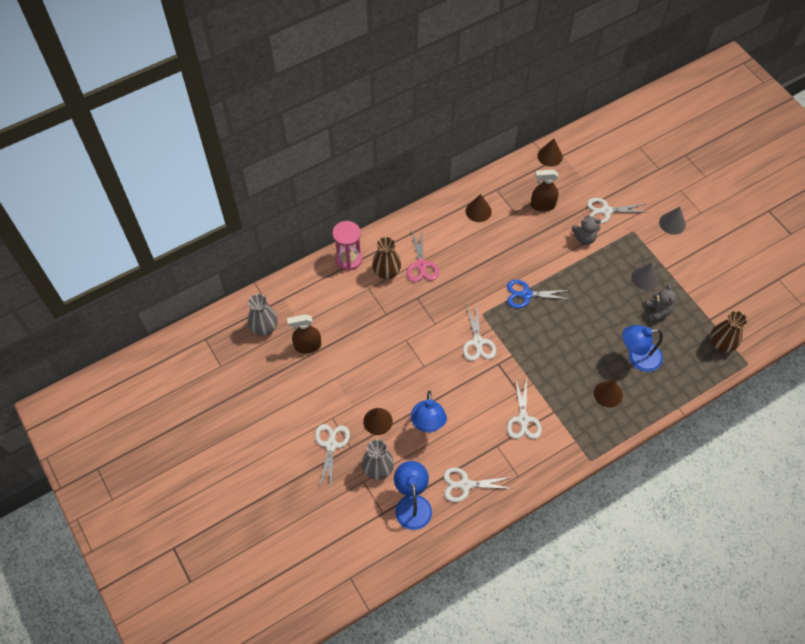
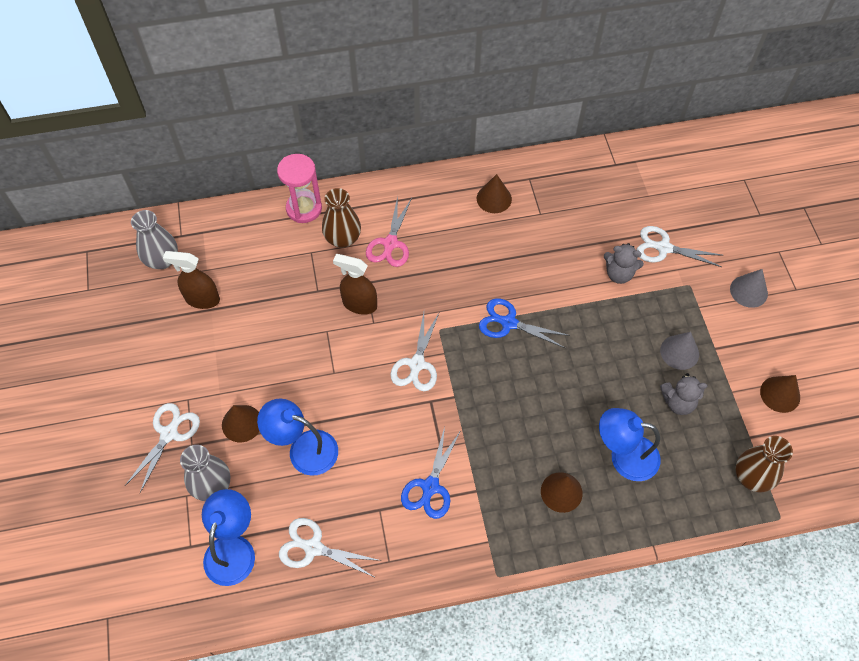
camera: 20 degrees right, 0 degrees up
(428, 424) = (303, 449): blue lamp -> blue lamp turned 90 degrees clockwise
(523, 419) = (430, 487): white scissors -> blue scissors
(542, 205) = (581, 216): brown spray bottle -> brown spray bottle (359, 304)
(550, 156) = (618, 157): brown cone -> brown cone (780, 394)
(657, 311) = (678, 402): grey teddy bear -> grey teddy bear turned 75 degrees clockwise

